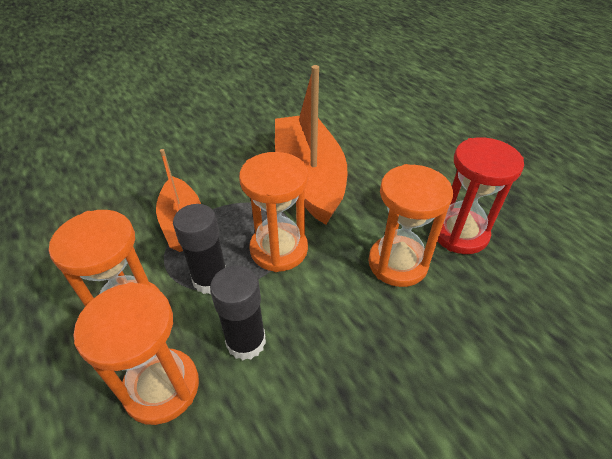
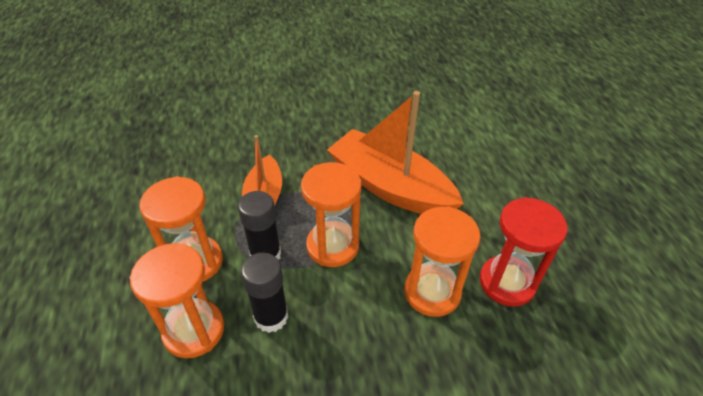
camera: 20 degrees right, 0 degrees up
(309, 178) = (390, 186): orange boat -> orange boat turned 60 degrees counterclockwise

